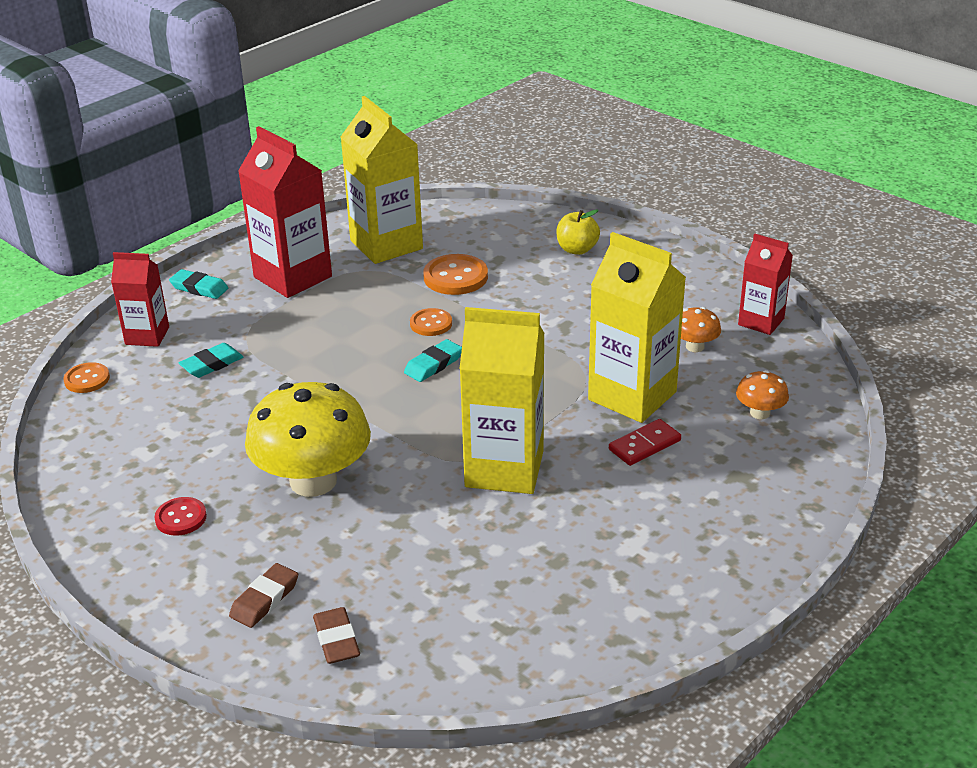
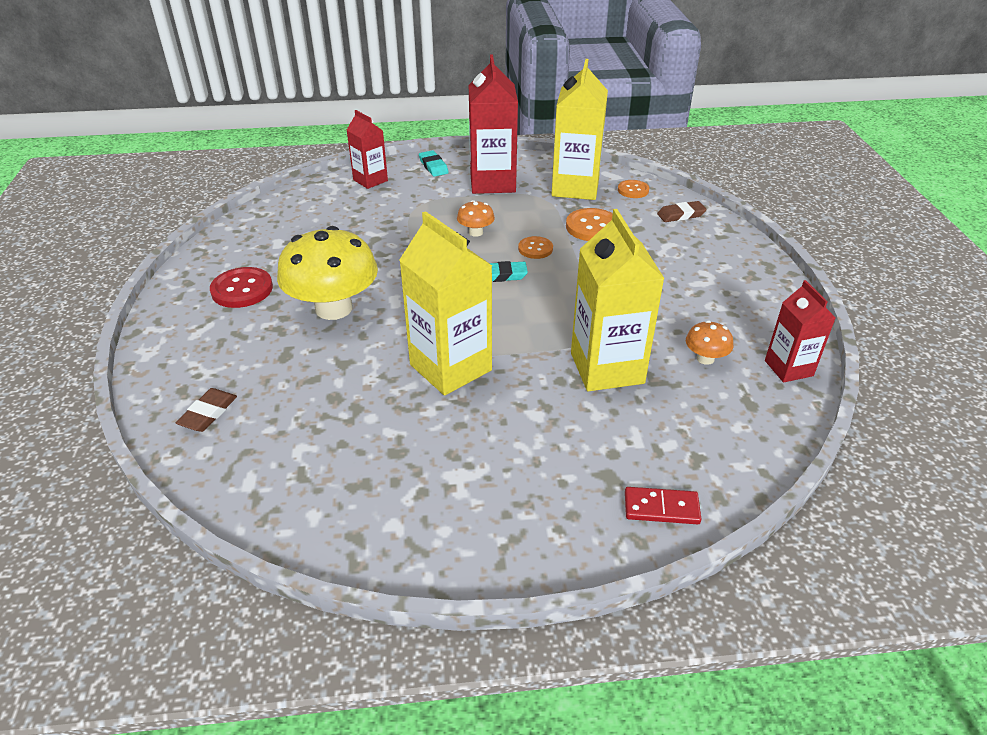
camera: 40 degrees right, 5 degrees up
(87, 379) = (309, 189): orange button -> orange button (633, 190)
(181, 518) = (242, 289): red button -> red button, size x1.61
(212, 364) = (379, 212): turquoise eraser -> none
(264, 599) = (211, 363): brown eraser -> brown eraser (681, 215)
(577, 249) = (704, 246): yellow apple -> none
(644, 445) = (567, 409): red domino -> red domino (661, 508)
(760, 413) = (692, 438): orange mushroom -> orange mushroom (476, 232)

